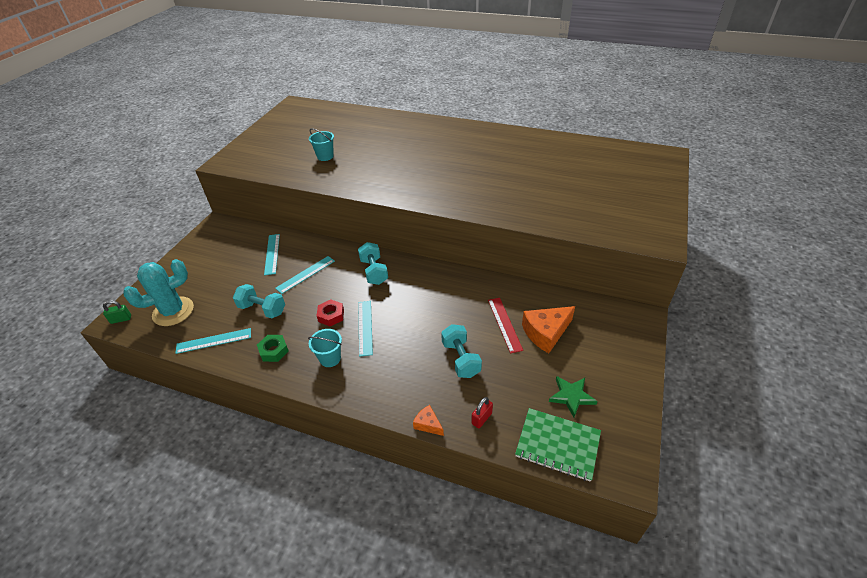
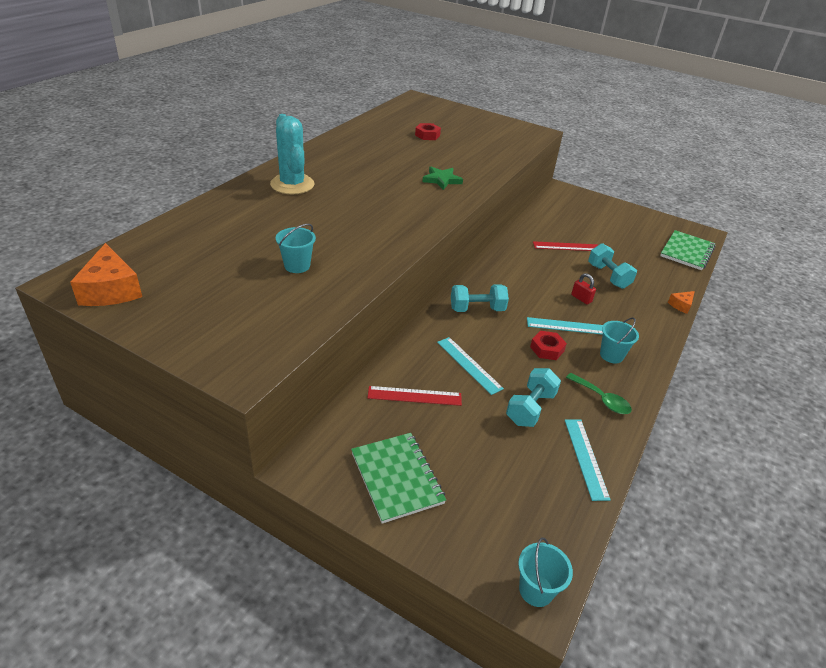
camera: 85 degrees left, 5 degrees down
(121, 319) = (536, 590): green padlock -> turquoise bucket
(173, 311) = (524, 512): turquoise cactus -> turquoise cactus (292, 184)
(205, 257) = (396, 478): none -> green notebook
(272, 254) = (414, 396): turquoise ruler -> red ruler
(274, 351) = (602, 399): green nut -> green spoon
(461, 359) = (608, 276): turquoise dumbbell -> turquoise dumbbell turned 75 degrees clockwise
(481, 418) = (670, 278): red padlock -> red padlock (581, 298)
(546, 333) = (577, 230): orange cheese -> orange cheese (111, 290)
(571, 396) = (642, 236): green star -> green star (442, 180)
(574, 173) = (427, 135): none -> red nut

